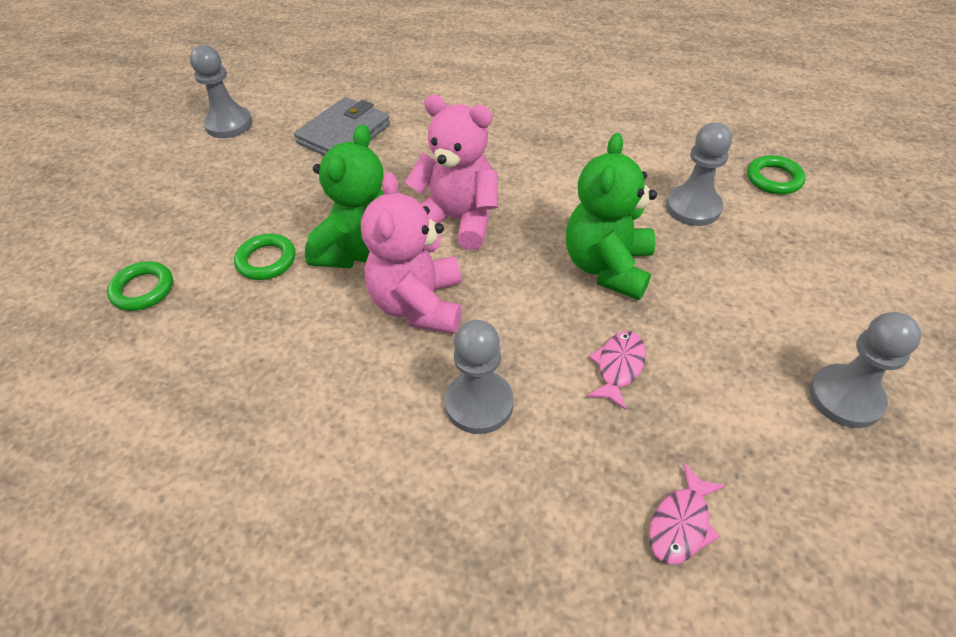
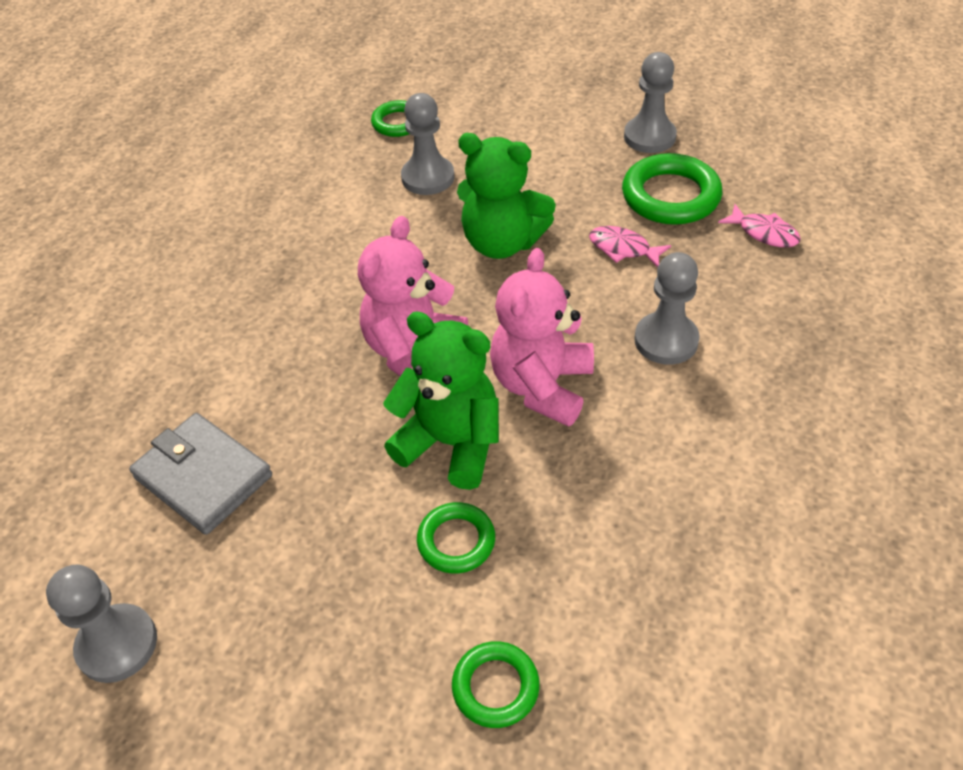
camera: 85 degrees left, 0 degrees up
(418, 304) = (542, 386): pink teddy bear -> pink teddy bear turned 105 degrees clockwise
(727, 417) = (670, 196): none -> green ring

